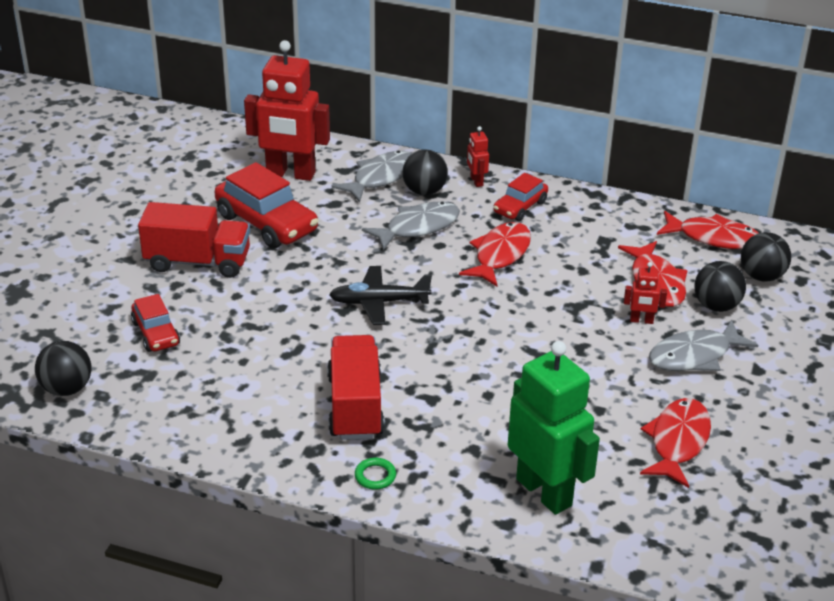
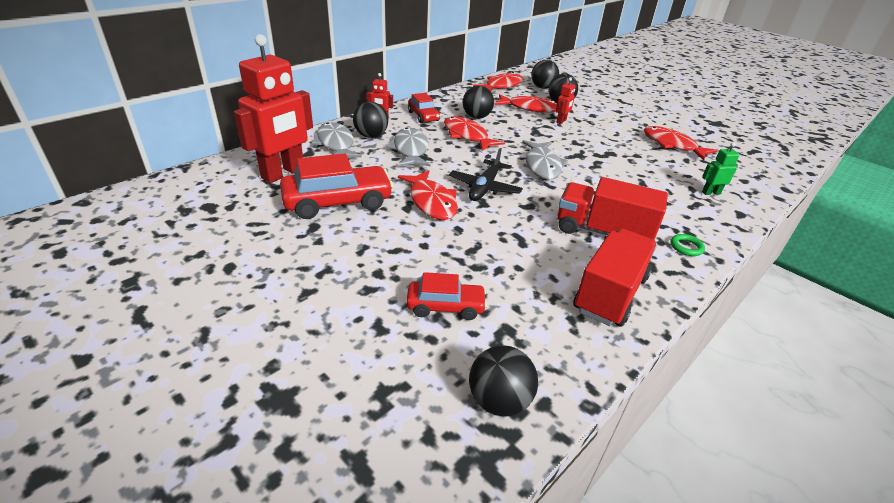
camera: 65 degrees left, 0 degrees up
(198, 262) = (356, 251): red truck -> red truck (610, 294)
(316, 276) = (431, 202): none -> red fish
(544, 492) = (711, 193): green robot -> green robot, size x0.43
(568, 246) = (476, 117): none -> black ball
(694, 356) = (600, 119): grey fish -> grey fish (542, 166)

